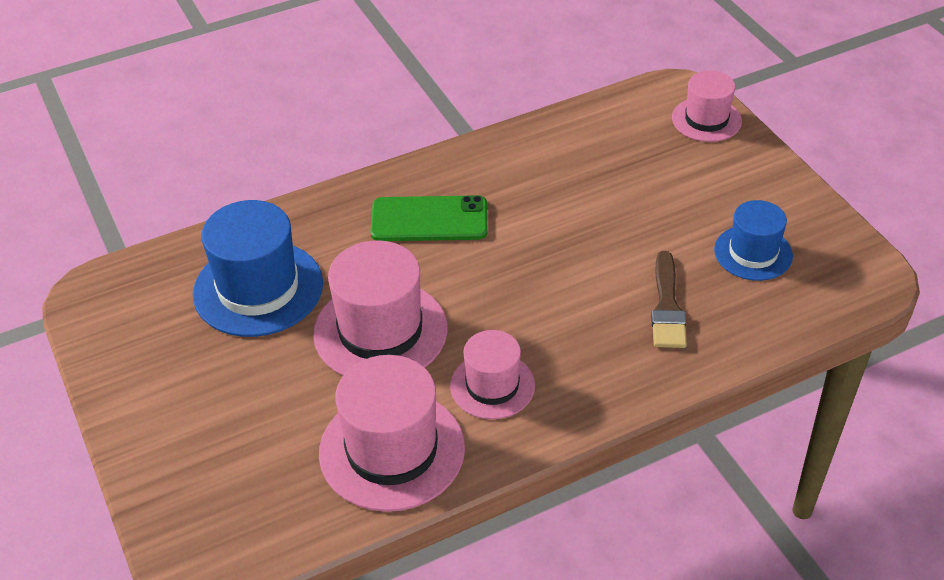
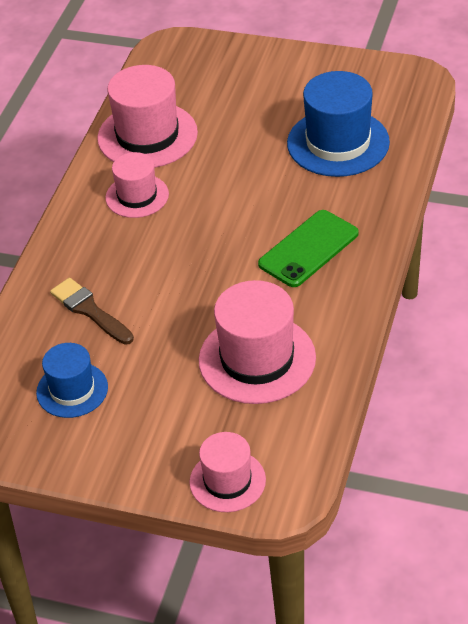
camera: 135 degrees right, 0 degrees up
(380, 331) = (237, 174): pink hat -> pink hat (257, 359)

